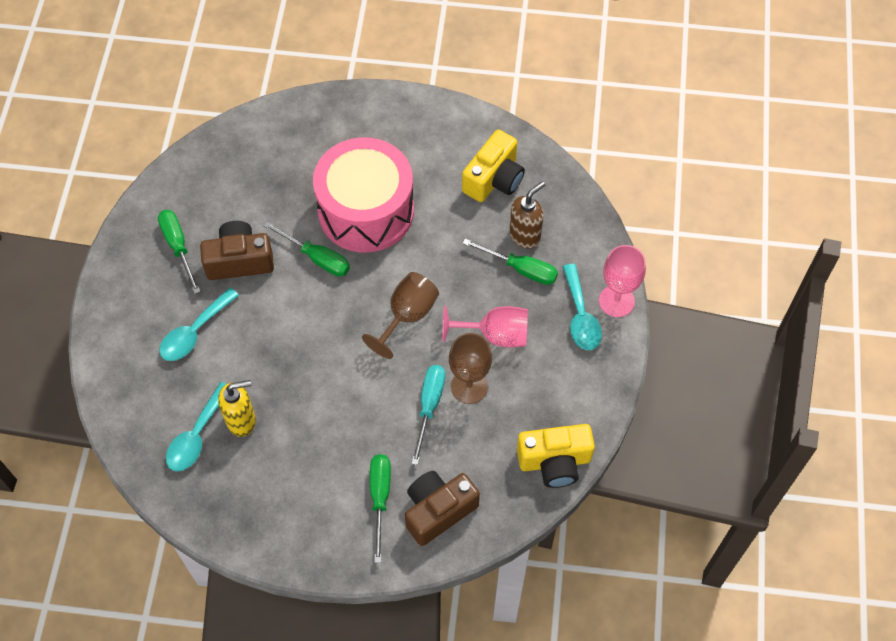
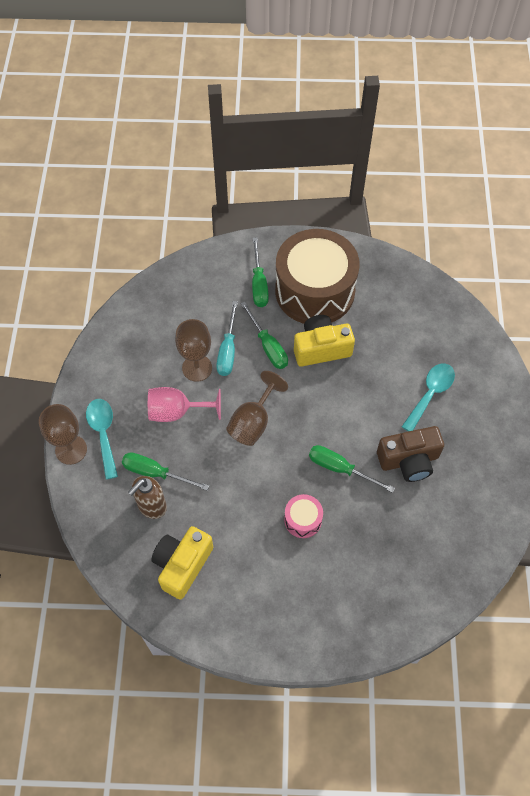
camera: 175 degrees right, 0 degrees up
(178, 247) = (467, 469): green screwdriver -> green screwdriver (268, 346)
(196, 436) = (405, 315): turquoise spoon -> none
(242, 420) = (373, 329): yellow soap dispenser -> none
(307, 481) = (315, 291): none -> brown drum
(366, 210) = (303, 520): pink drum -> pink drum, size x0.41
(438, 511) = (215, 279): brown camera -> none
(554, 461) = (128, 318): yellow camera -> yellow camera (321, 349)
(616, 301) = (71, 450): pink goblet -> brown goblet

